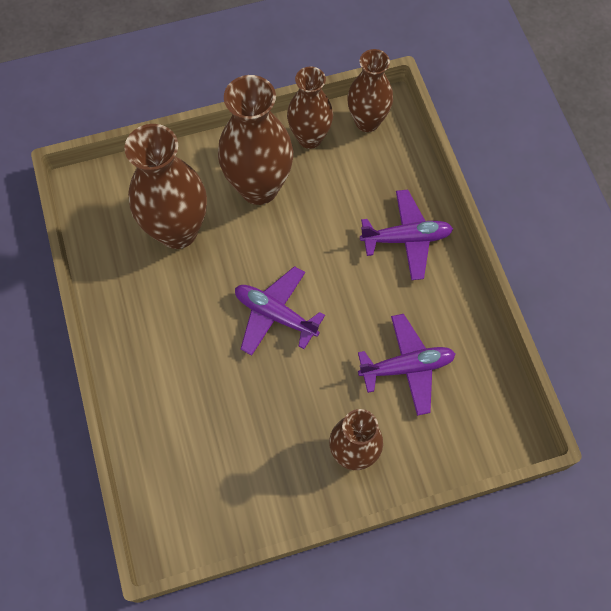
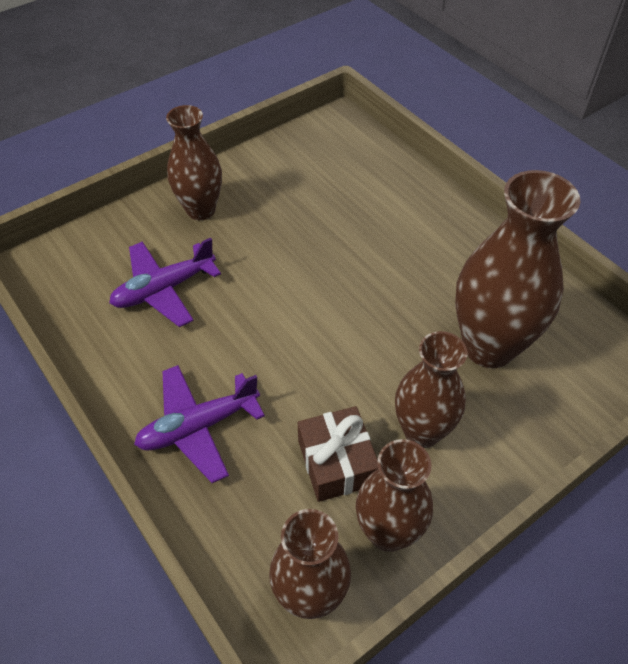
camera: 160 degrees right, 15 degrees down
(259, 187) = (422, 431): brown vase -> brown vase, size x0.64
(275, 314) = (328, 296): purple plane -> none
(323, 186) = (337, 462): none -> brown gift

